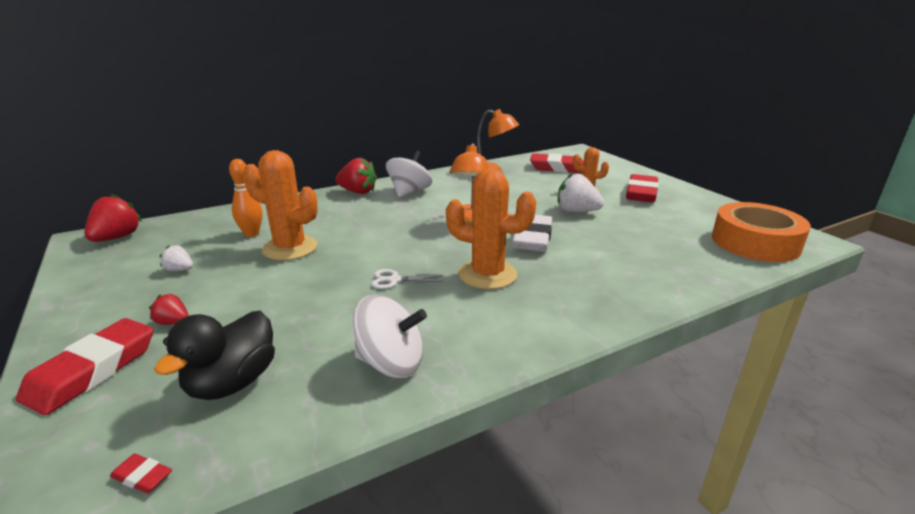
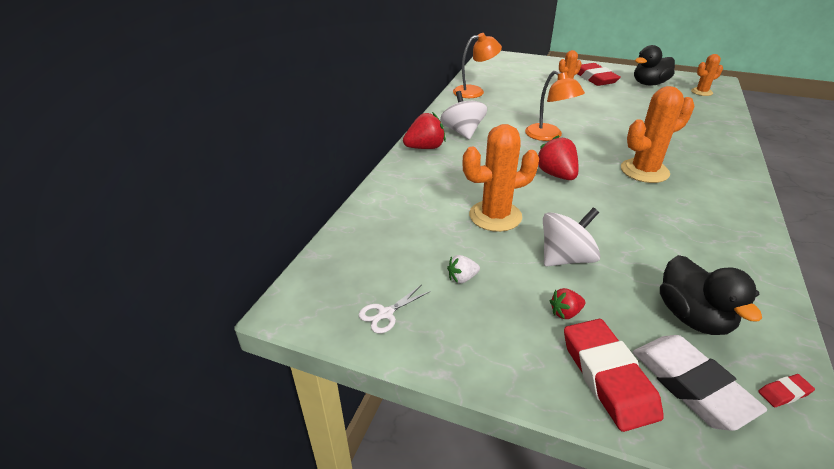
camera: 40 degrees left, 10 degrees up
(117, 238) = (325, 288): red strawberry -> red strawberry (556, 175)
(252, 234) = (436, 220): orange bowling pin -> none
(391, 363) = (725, 250): white spinning top -> white spinning top (565, 258)
(394, 280) = (611, 202): white scissors -> white scissors (386, 314)
(532, 238) = (611, 135): white eraser -> white eraser (691, 385)
(558, 168) = (511, 75): red eraser -> none
(576, 211) = (591, 105): white strawberry -> none
(699, 215) = (649, 84): none -> black duck
(755, 242) = (701, 92): orange tape -> orange cactus

